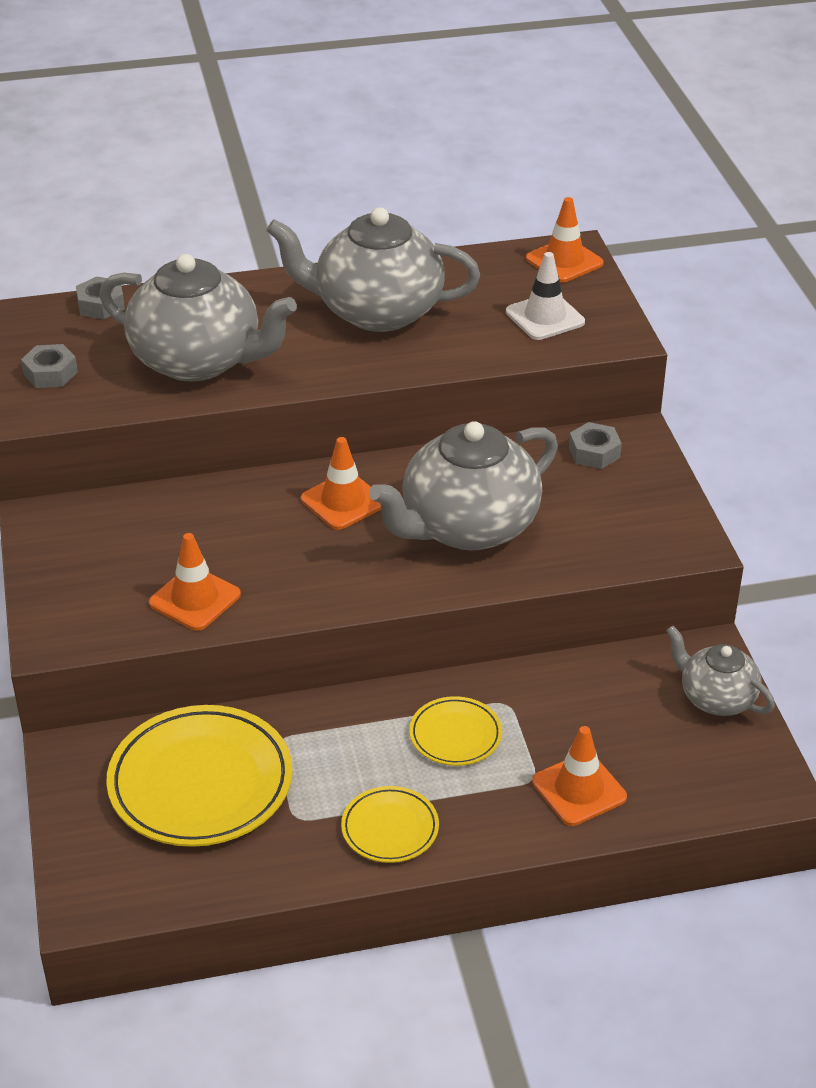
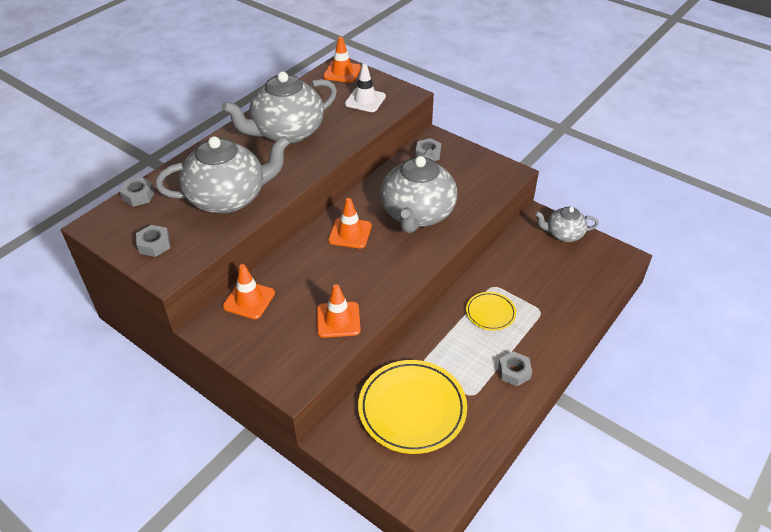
camera: 40 degrees left, 5 degrees up
(390, 828) = (514, 372): yellow plate -> grey nut
(579, 789) = (562, 304): orange traffic cone -> orange traffic cone (249, 300)

